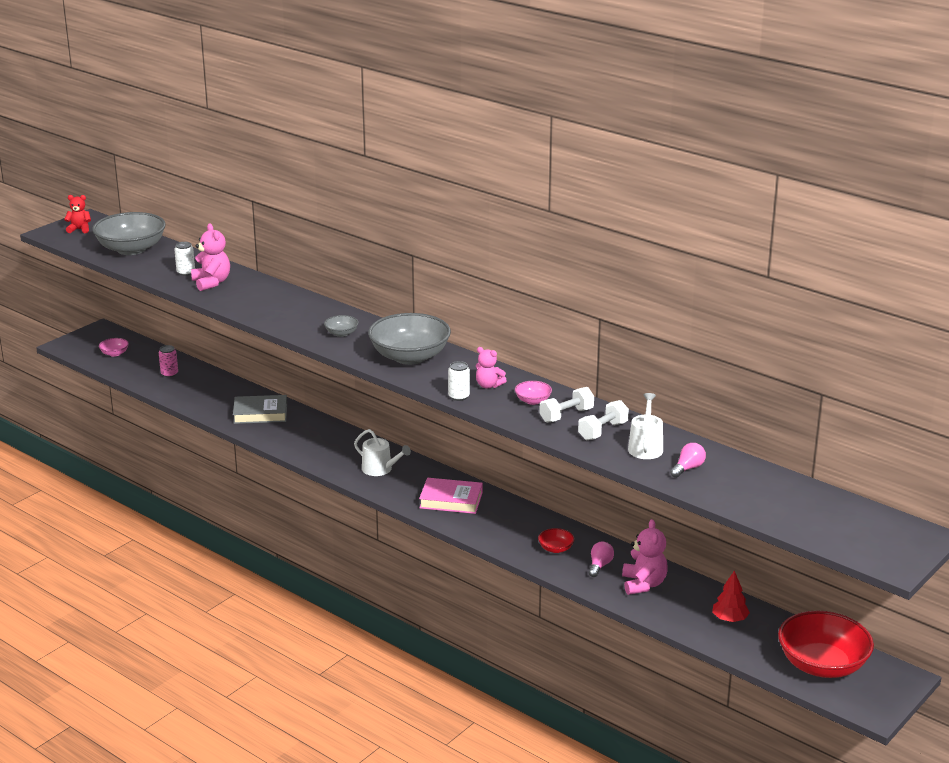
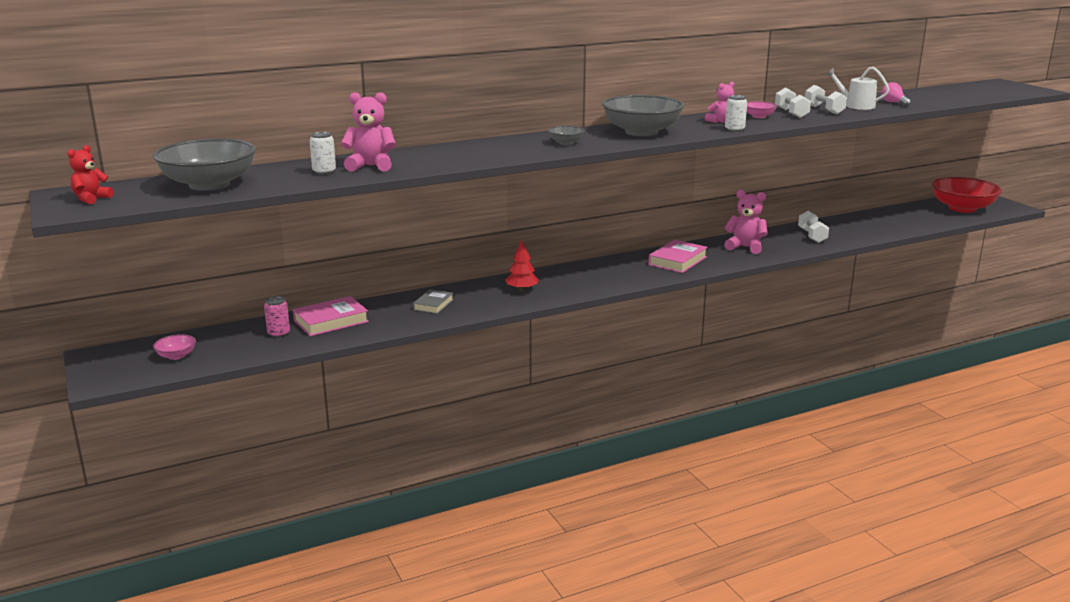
camera: 65 degrees left, 5 degrees down
(202, 385) = (331, 321): none -> pink book
(260, 413) = (433, 305): grey book -> grey book, size x0.63
(380, 469) = (600, 275): white watering can -> none
(556, 549) = (779, 243): red bowl -> none
(600, 566) = (812, 236): pink light bulb -> white dumbbell
(643, 584) = (844, 229): pink teddy bear -> pink teddy bear (745, 247)
(729, 619) = (900, 218): red tree -> red tree (522, 289)

